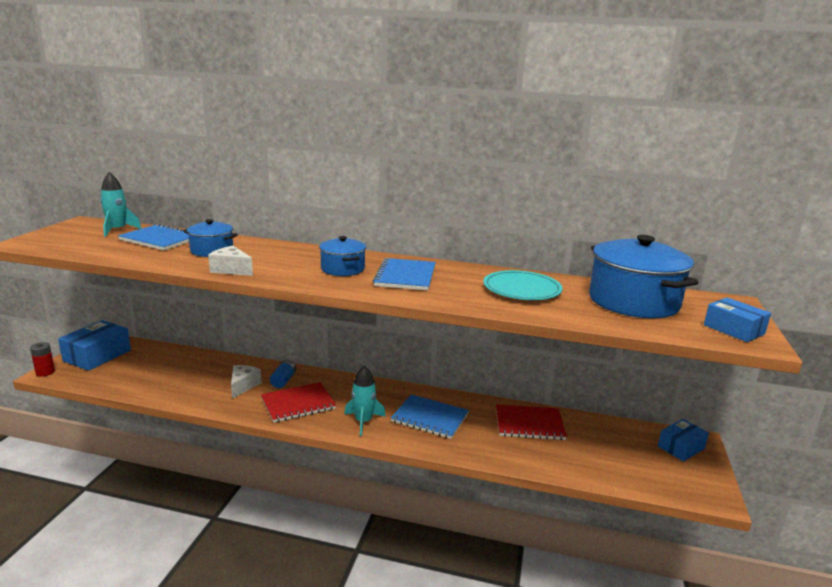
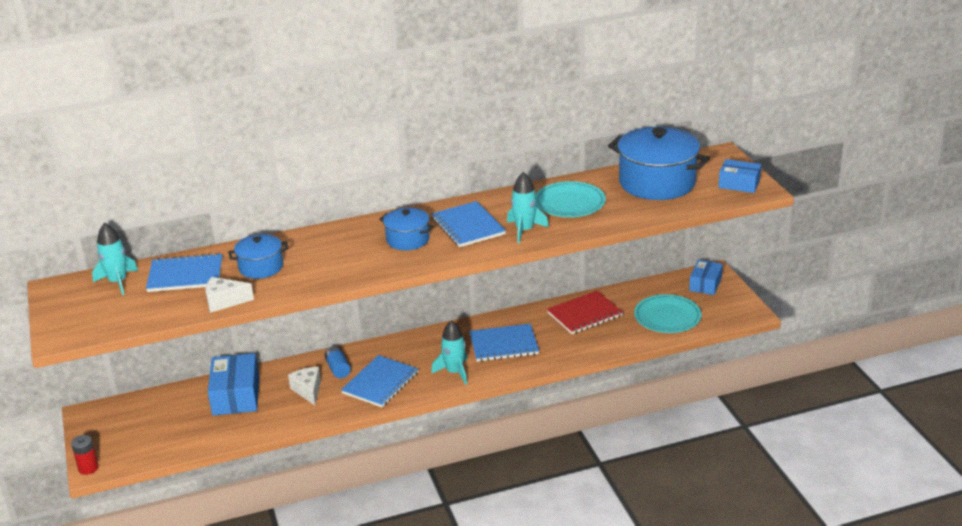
camera: 30 degrees left, 10 degrees up
(97, 355) = (112, 430): blue box -> blue box (236, 395)
(231, 270) = (318, 280): white cheese -> white cheese (224, 301)
(298, 404) = (380, 383): red notebook -> blue notebook
(450, 294) = (524, 230): none -> turquoise rocket
(612, 461) = (667, 317): none -> turquoise plate

